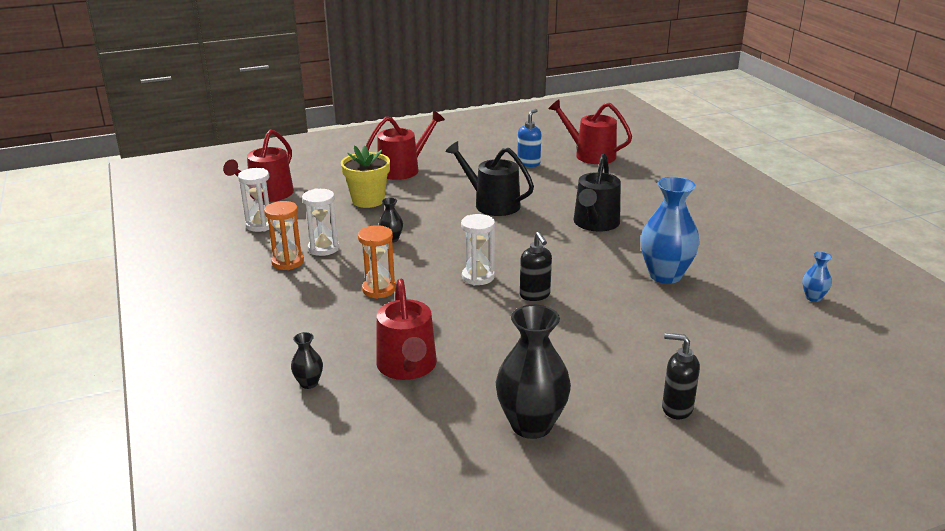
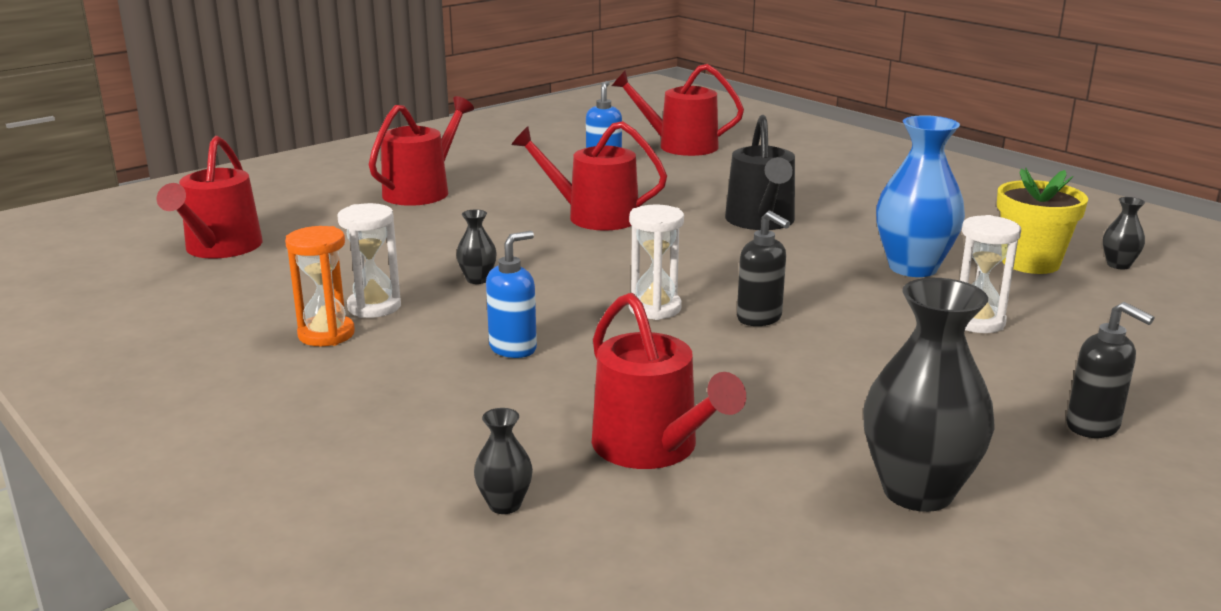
camera: 20 degrees left, 5 degrees down
(260, 225) = (238, 290): white hourglass -> white hourglass (977, 322)
(368, 200) = (398, 235): yellow flower pot -> yellow flower pot (1030, 263)
(379, 289) = (513, 348): orange hourglass -> blue soap dispenser
(492, 204) = (594, 217): black watering can -> red watering can
(676, 408) = (1093, 426): black soap dispenser -> black soap dispenser turned 135 degrees counterclockwise
(813, 297) = (1118, 265): blue vase -> black vase

